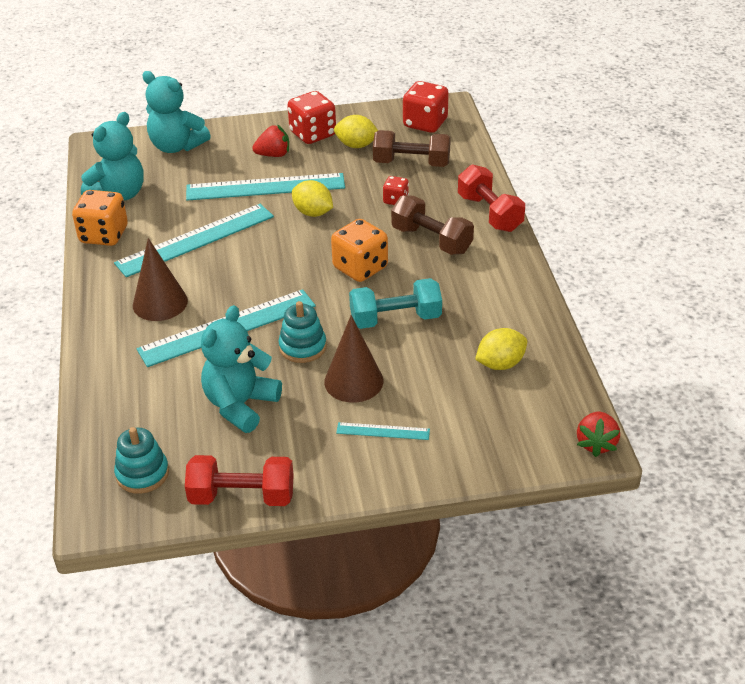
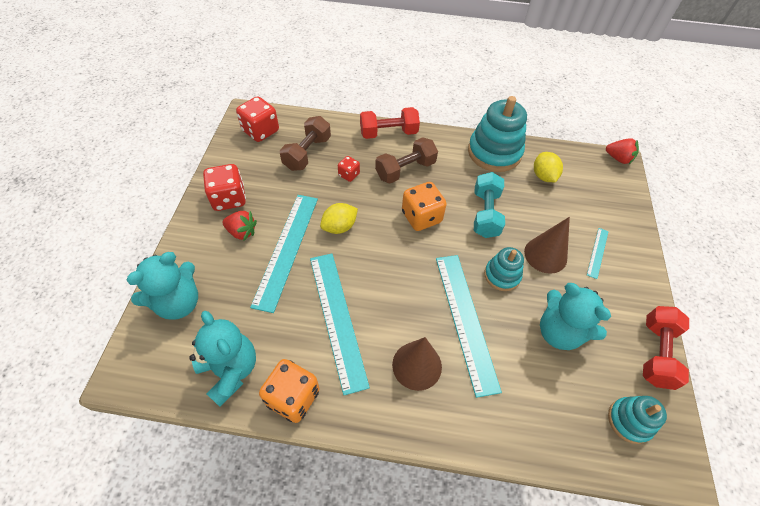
camera: 75 degrees left, 15 degrees up
(273, 155) = (242, 232): red strawberry -> red strawberry turned 105 degrees clockwise
(356, 145) = (263, 176): yellow lemon -> none
(517, 310) = (494, 152): none -> turquoise stacking toy

